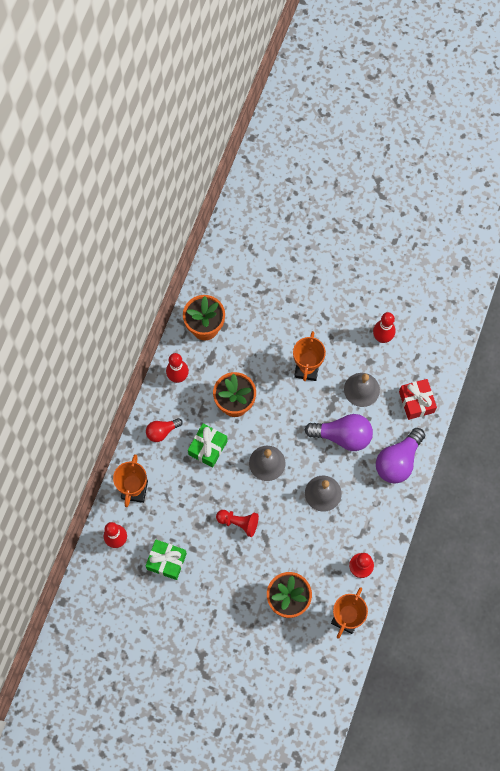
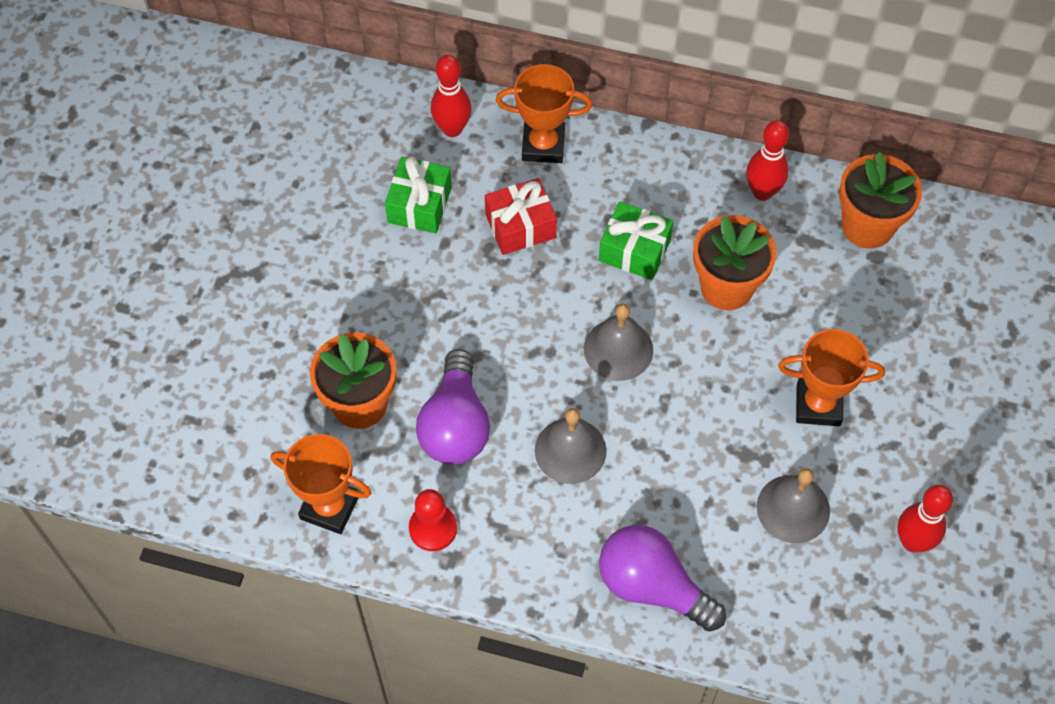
camera: 85 degrees right, 10 degrees down
(162, 431) = (655, 177): red light bulb -> none
(239, 523) = (499, 311): red pawn -> none
(342, 436) = (690, 479): purple light bulb -> purple light bulb (455, 425)
(416, 402) = (784, 616): red gift -> red gift (520, 226)

